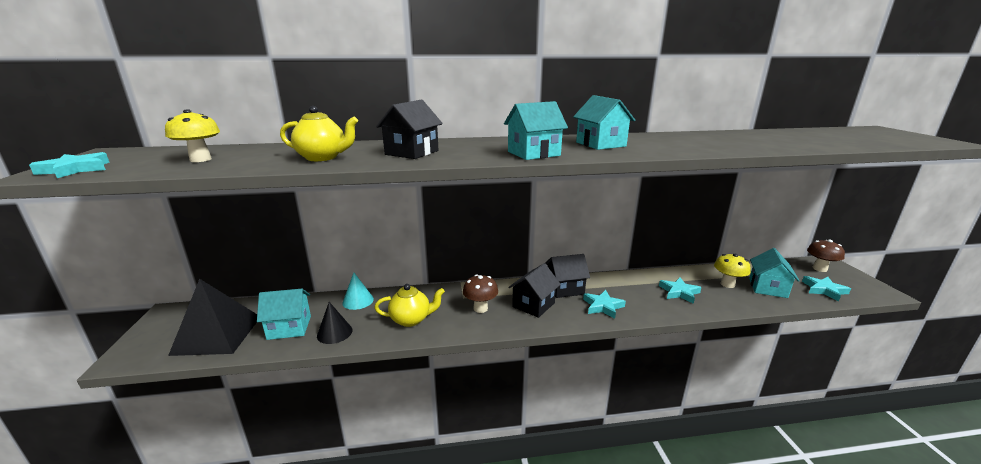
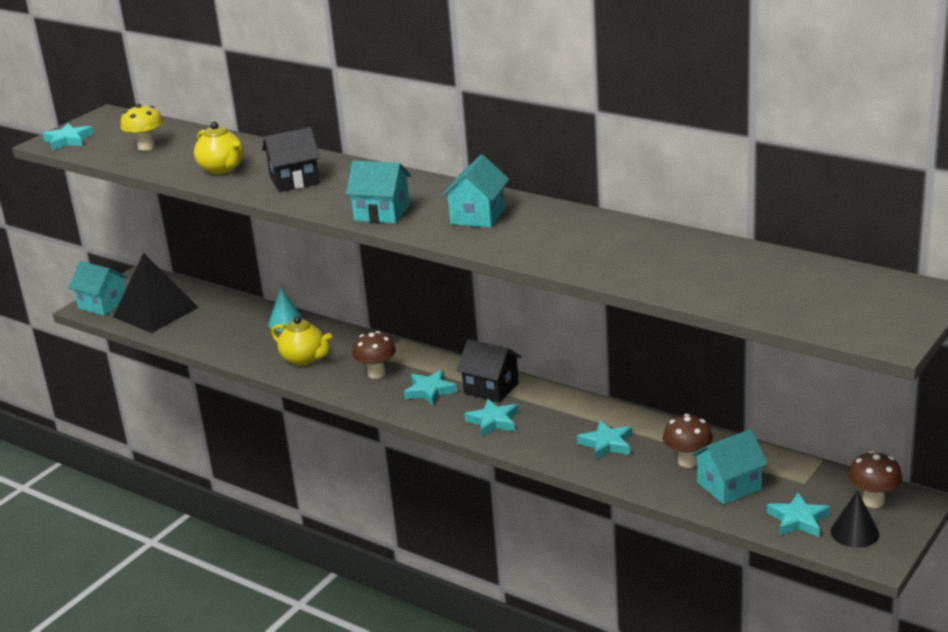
camera: 45 degrees right, 5 degrees up
(289, 327) = (208, 326): turquoise house -> turquoise house (103, 304)
(334, 333) = (234, 345): black cone -> black cone (854, 532)
(533, 305) = (430, 391): black house -> turquoise star
(727, 284) = (687, 461): yellow mushroom -> brown mushroom

